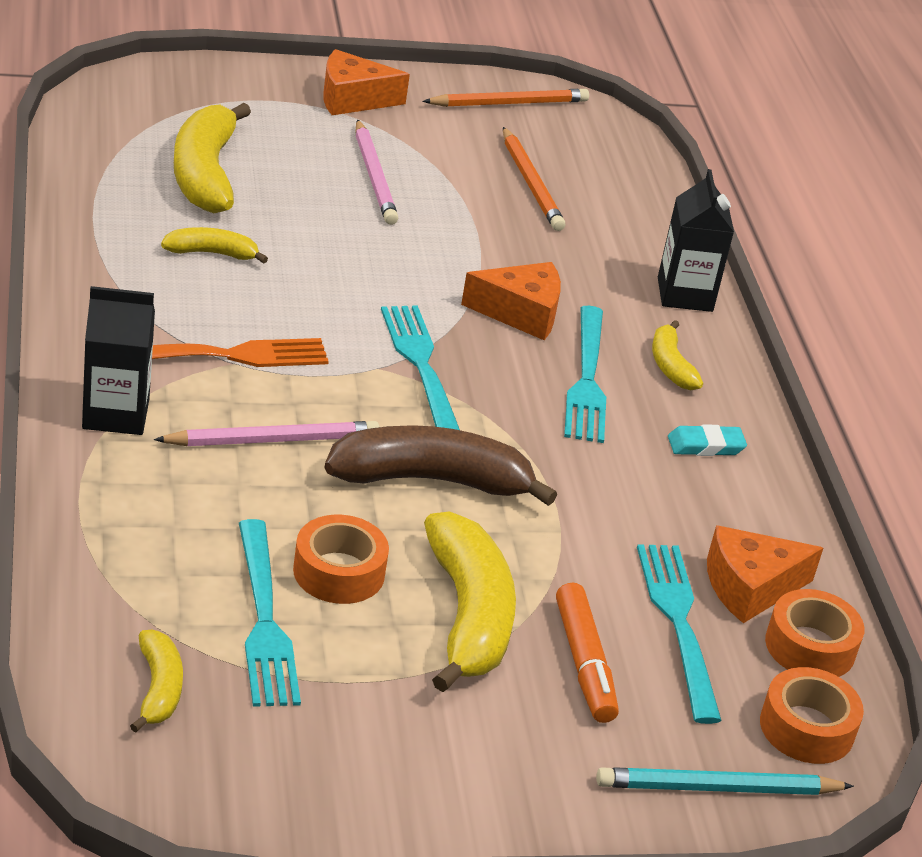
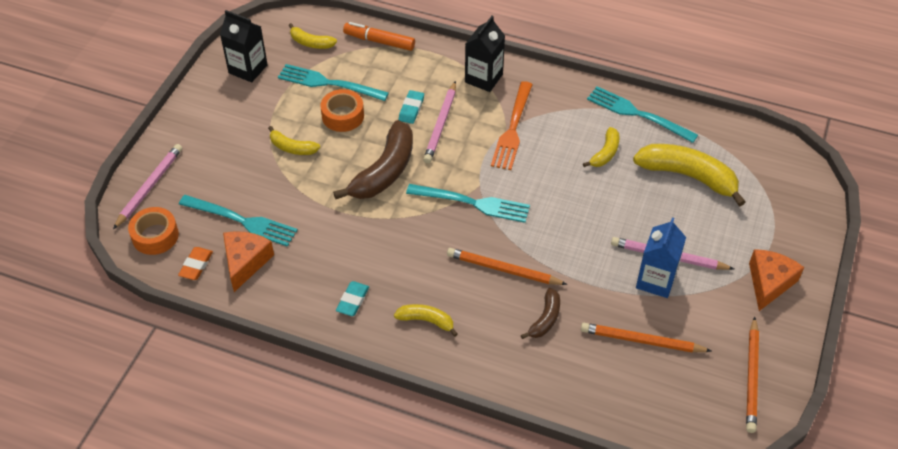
camera: 125 degrees right, 15 degrees up
(258, 486) = (411, 109): none -> turquoise eraser
(424, 182) = (655, 280): none -> blue carton
(468, 616) = (292, 148): yellow banana -> yellow banana, size x0.52
(521, 313) = (503, 269): orange cheese -> orange pencil
(569, 263) = (545, 319): none -> brown banana
(584, 662) = (242, 175): orange marker -> orange marker (379, 41)
(587, 380) = (431, 272): turquoise fork -> turquoise fork (637, 114)
(685, 294) = (491, 367): black carton -> black carton (248, 69)
(718, 788) = (149, 187): turquoise pencil -> pink pencil
(810, 647) = (196, 265): orange tape -> orange eraser

